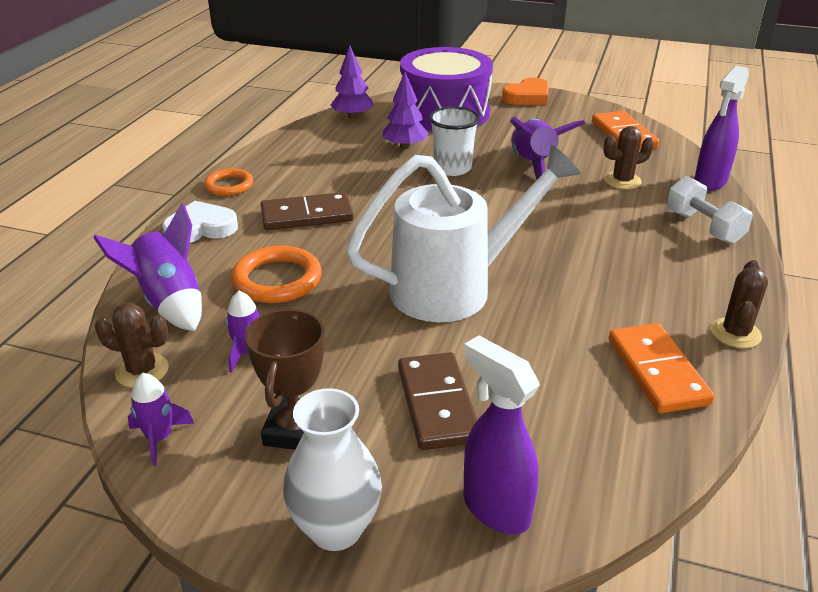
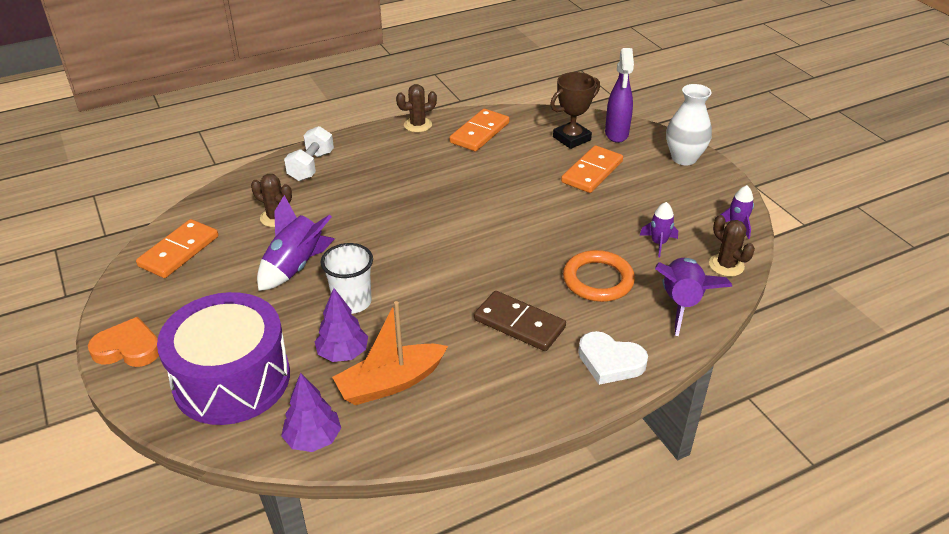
camera: 135 degrees left, 5 degrees up
(229, 185) = (543, 403): orange ring -> none
(296, 430) = (667, 196): brown trophy -> brown trophy (571, 138)
(349, 150) = (390, 383): none -> orange boat
(437, 404) = (592, 172): brown domino -> orange domino
(455, 288) = (503, 214): white watering can -> none
(710, 182) = (235, 185): purple spray bottle -> none

